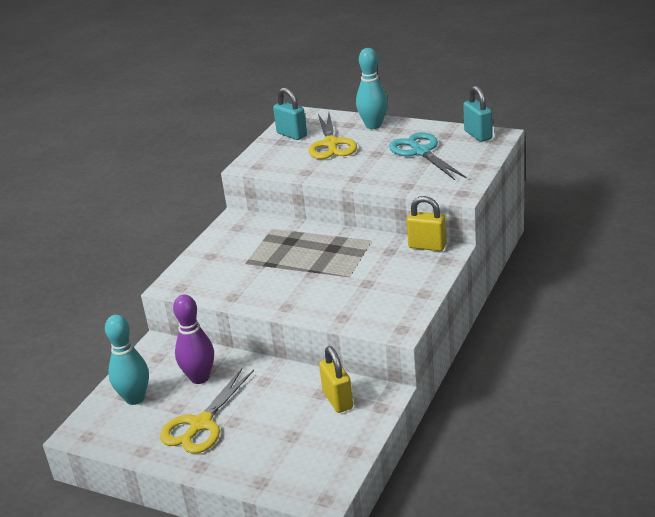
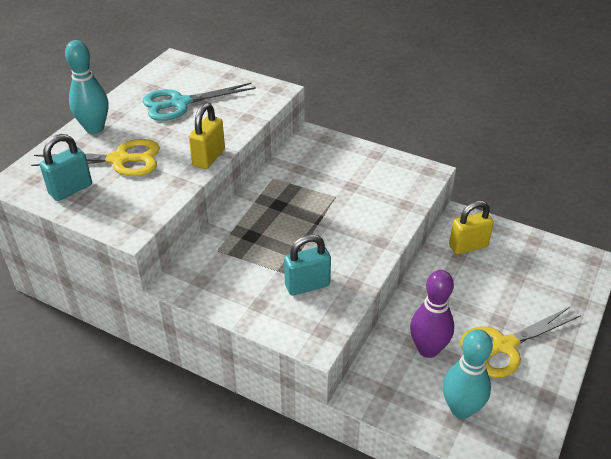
camera: 90 degrees left, 10 degrees up
(201, 424) = (504, 346): yellow scissors -> yellow scissors turned 120 degrees clockwise
(427, 246) = (298, 146): yellow padlock -> yellow padlock (209, 158)
(478, 135) = (166, 70): turquoise padlock -> turquoise padlock (307, 285)

